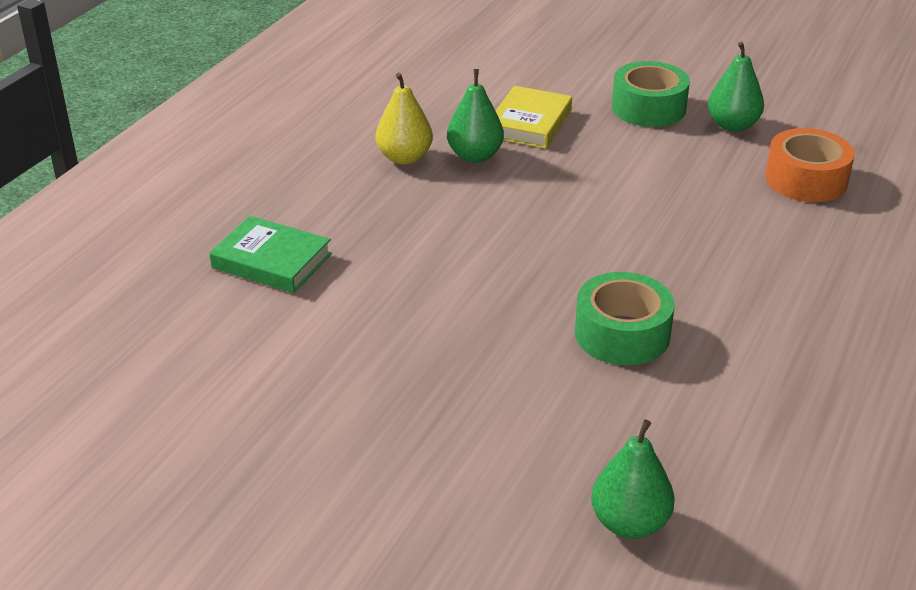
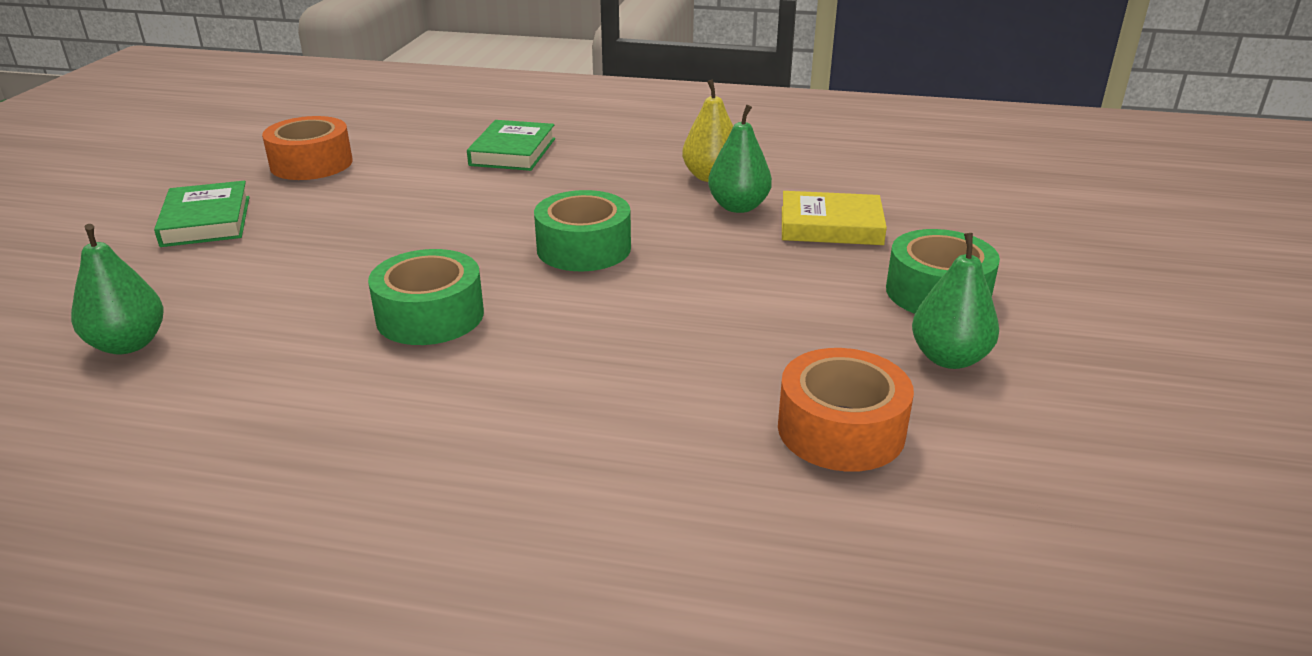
camera: 75 degrees right, 5 degrees down
(214, 412) = (311, 164): none -> orange tape
(351, 493) = (206, 221): none -> green book
(524, 243) = (584, 248): none -> green tape

